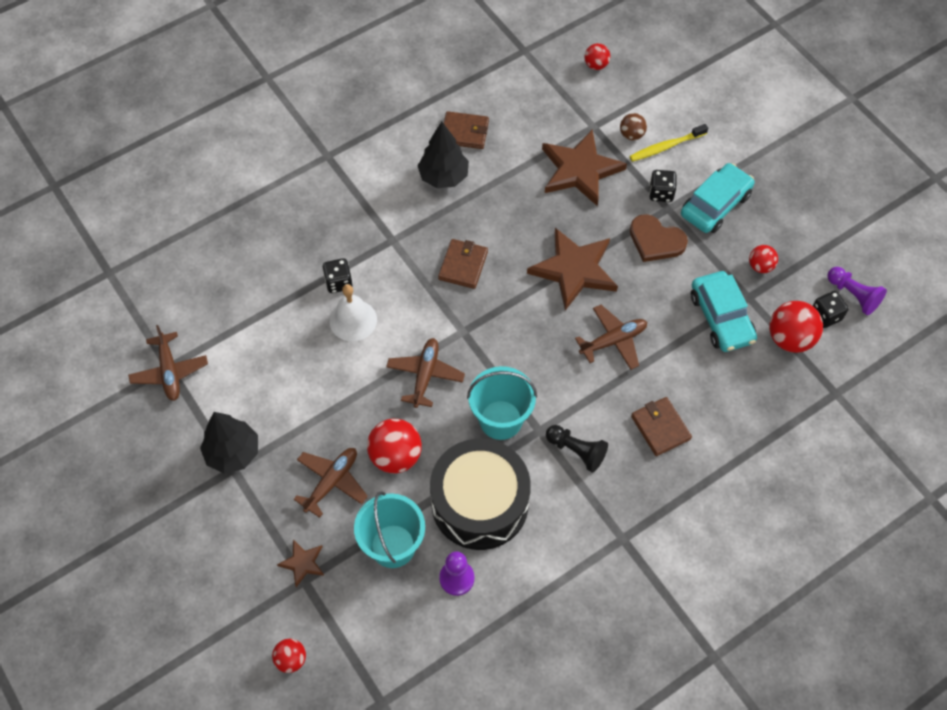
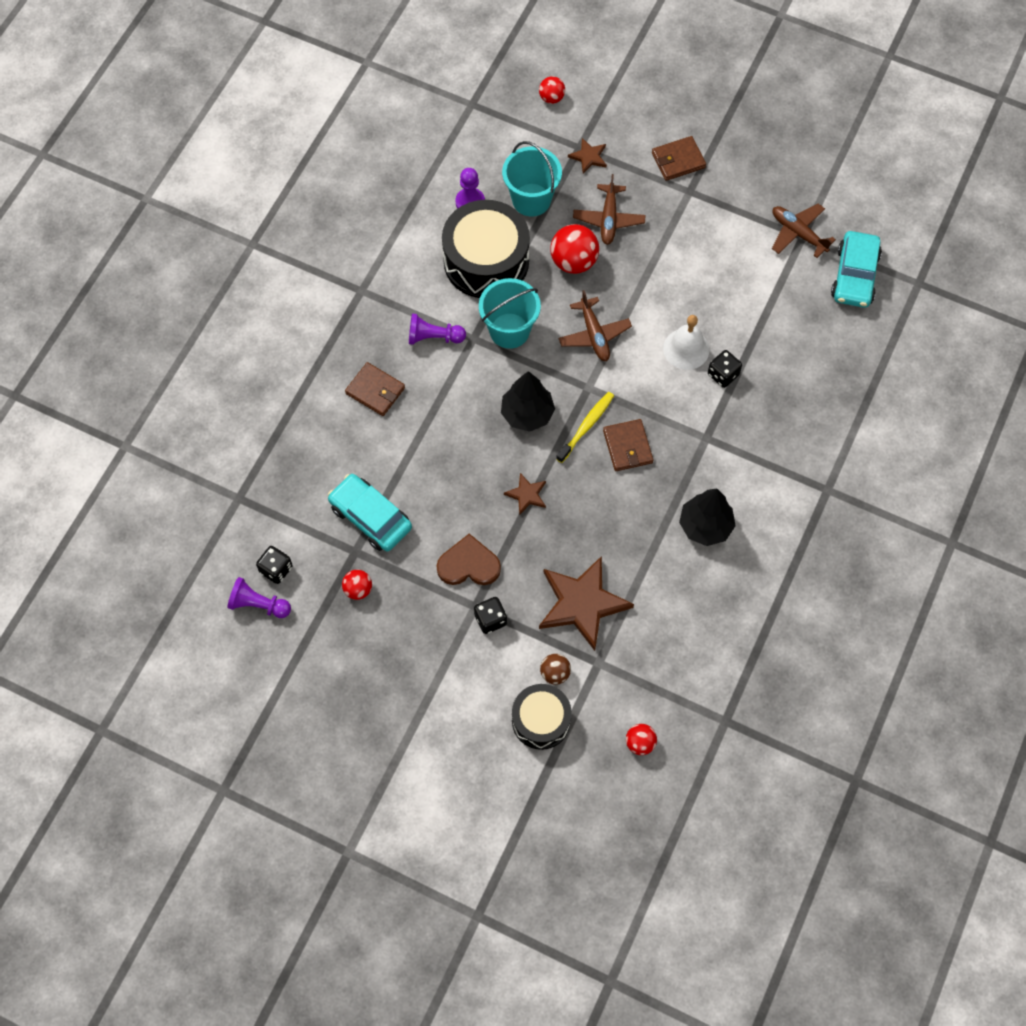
camera: 150 degrees right, 5 degrees up
(233, 453) = (699, 201): black tree -> black tree (527, 414)
(464, 132) = (719, 585): brown wallet -> brown wallet (678, 160)
(574, 270) = (527, 494): brown star -> brown star, size x0.47
(576, 451) = (433, 337): black pawn -> purple pawn
(613, 341) = (455, 445): brown plane -> none
(661, 111) = (541, 720): none -> black drum
(666, 147) = (513, 677): yellow toothbrush -> yellow toothbrush (586, 426)
(715, 205) = (431, 635): turquoise car -> turquoise car (854, 276)
(789, 338) = (300, 529): red ball -> none

